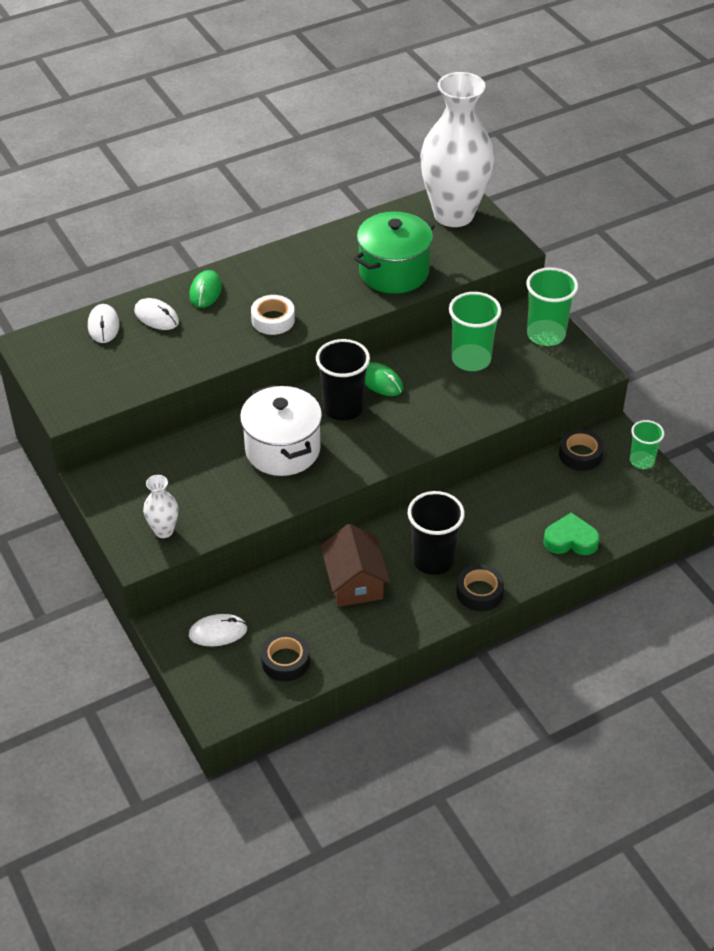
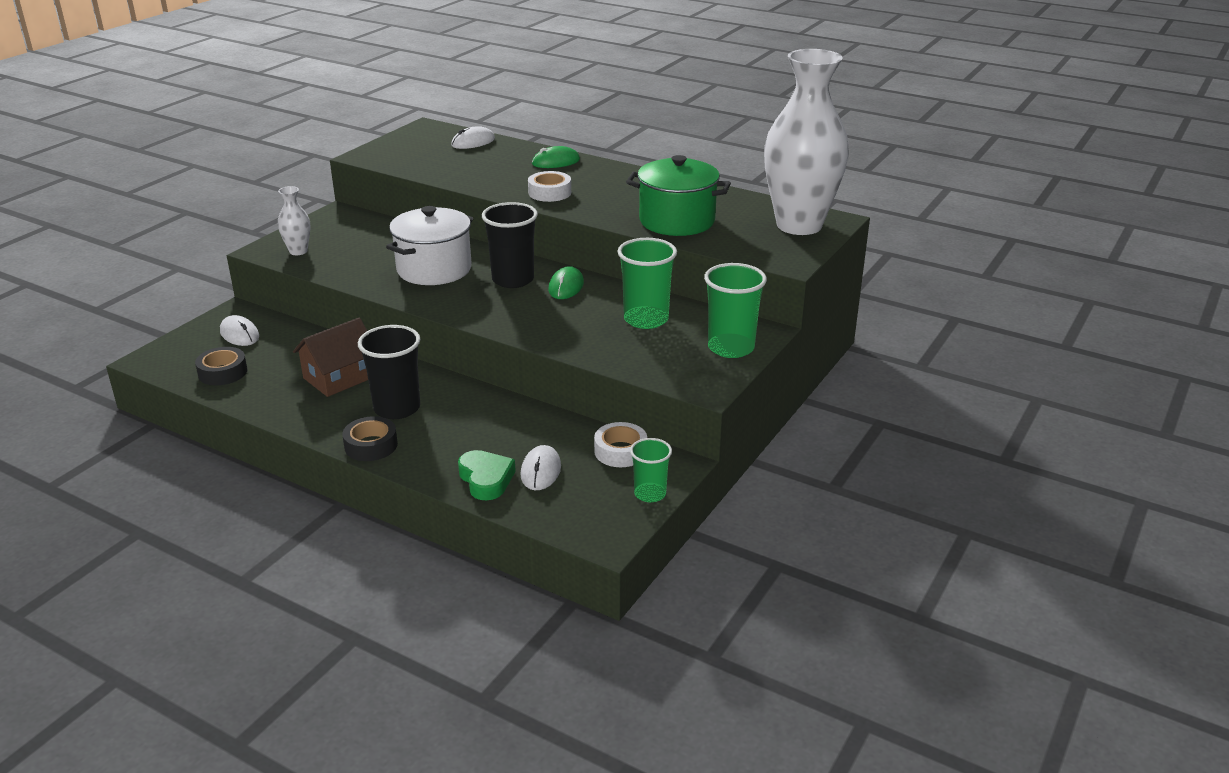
camera: 60 degrees right, 15 degrees down
(156, 316) = (504, 155): white mouse -> white mouse (540, 471)
(580, 454) = (620, 451): black tape -> white tape

